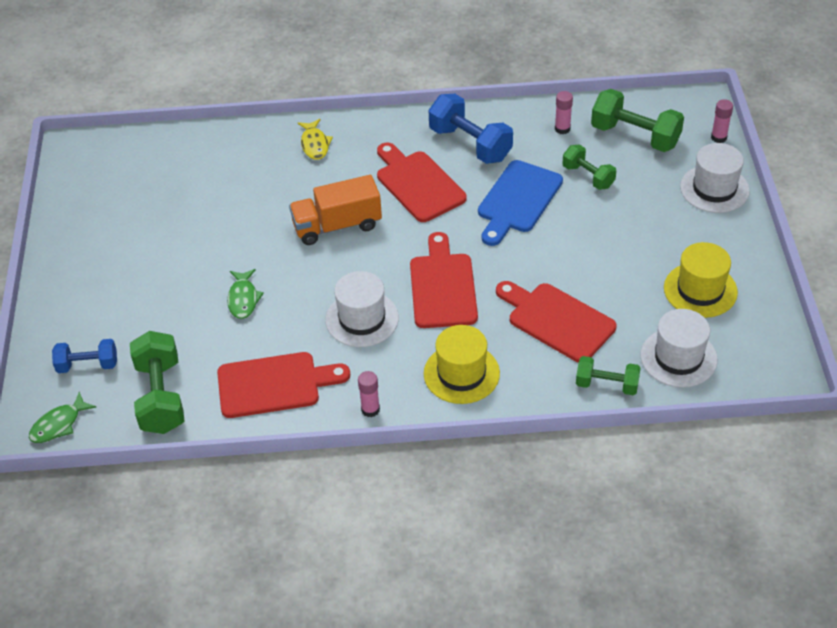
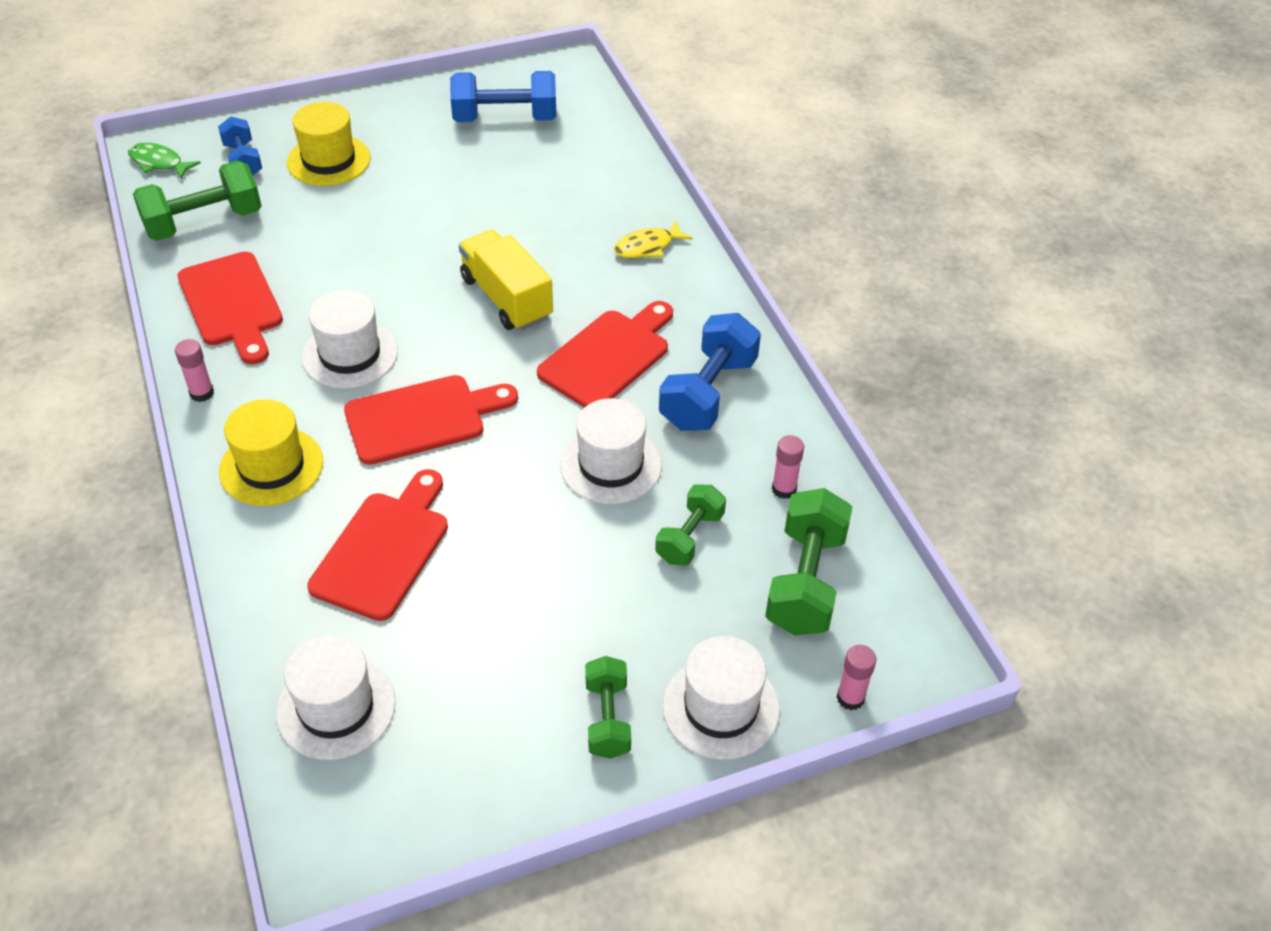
camera: 70 degrees right, 0 degrees up
(121, 194) = (505, 118): none -> blue dumbbell
(243, 299) = (362, 248): green fish -> none
(337, 225) = (506, 298): orange truck -> yellow truck
(517, 200) = (611, 465): blue cutting board -> white hat
(606, 385) = (270, 626): green dumbbell -> green dumbbell (607, 719)
(700, 290) = (483, 717): yellow hat -> yellow hat (329, 160)

